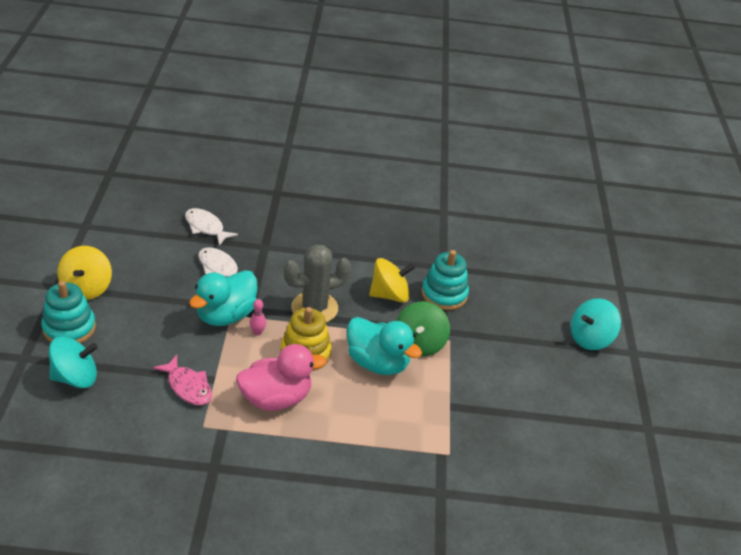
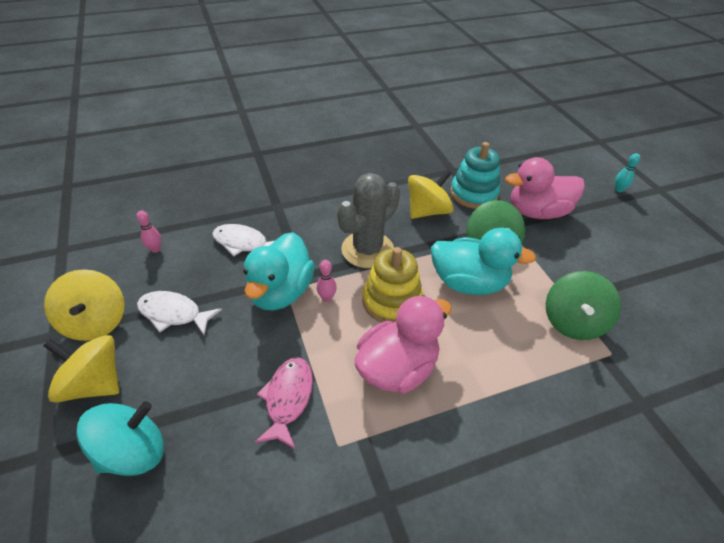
camera: 20 degrees left, 5 degrees up
(69, 328) = (94, 383): turquoise stacking toy -> yellow spinning top
(151, 249) = (155, 249): none -> pink bowling pin
(188, 386) = (288, 399): pink fish -> pink fish turned 105 degrees counterclockwise
(206, 227) = (204, 207): white fish -> white fish (174, 314)
(438, 422) = (573, 322): none -> green spinning top
(489, 330) = (537, 212): none -> pink duck
(590, 338) = (618, 189): turquoise spinning top -> turquoise bowling pin

